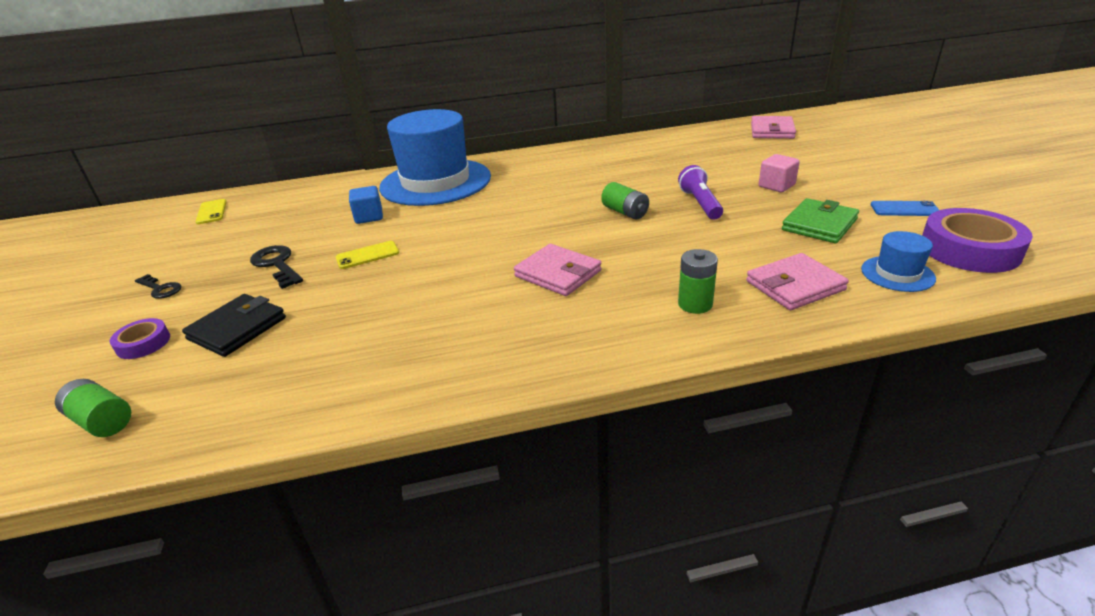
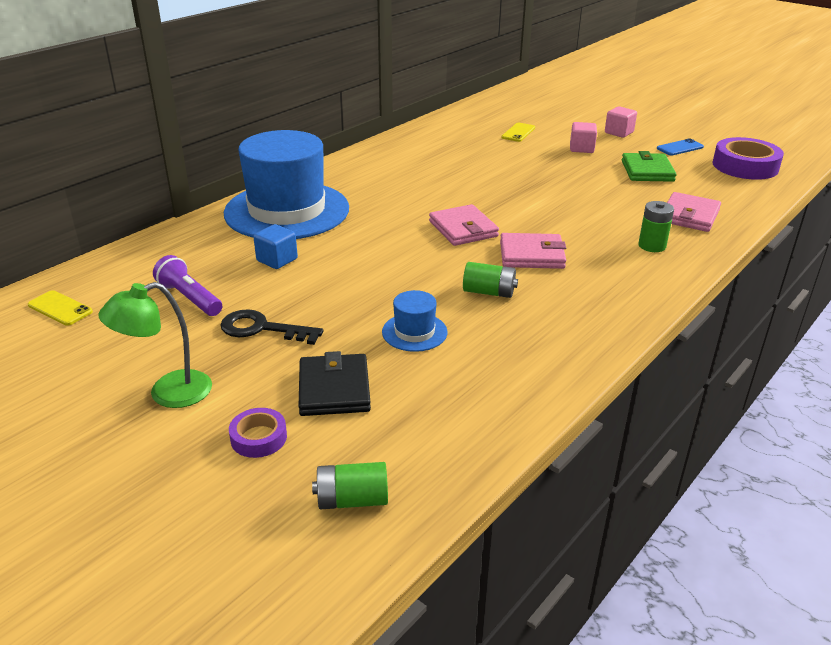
camera: 40 degrees left, 0 degrees up
(160, 289) = (168, 393): black key -> green lamp
(367, 255) = (343, 292): yellow phone -> yellow phone (518, 132)
(625, 212) = (506, 195): green battery -> green battery (489, 292)
(700, 203) = (550, 174): purple flashlight -> purple flashlight (190, 298)
(772, 131) = (514, 103): pink wallet -> pink wallet (463, 229)
(848, 178) = (619, 132): none -> pink cube
(897, 274) = (730, 191): blue hat -> blue hat (414, 332)

